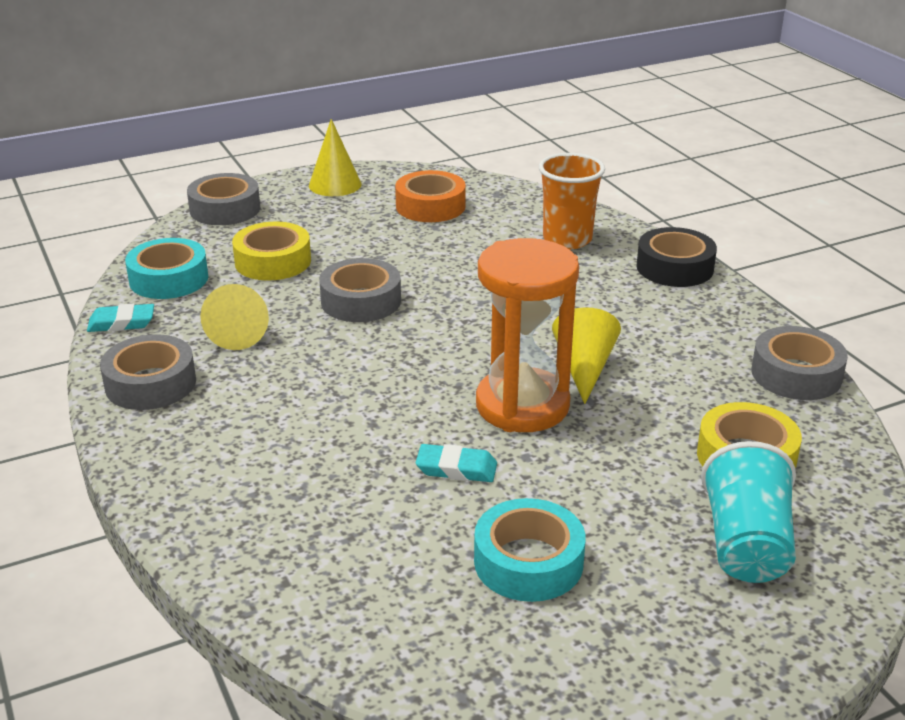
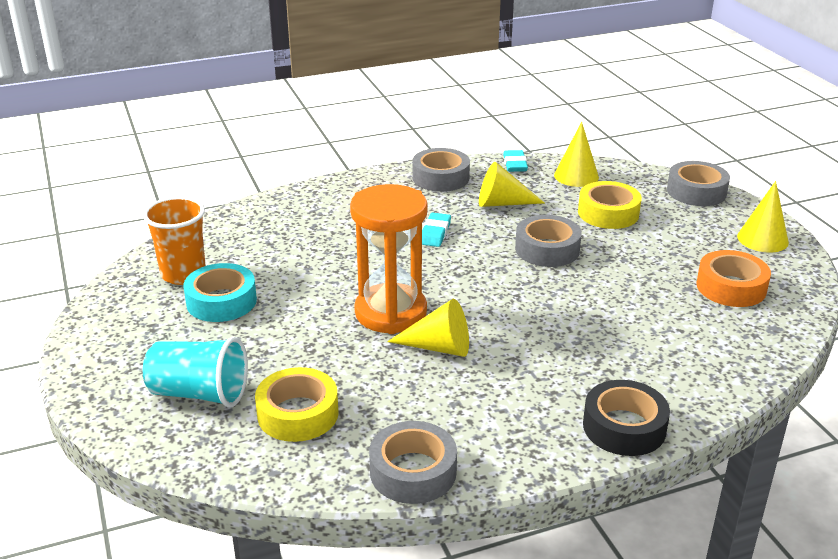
camera: 95 degrees right, 0 degrees up
(169, 279) = (576, 176): turquoise tape -> yellow cone
(456, 468) = (322, 281): turquoise eraser -> turquoise eraser (435, 233)
(567, 239) = (676, 362): orange cup -> orange cup (183, 274)

